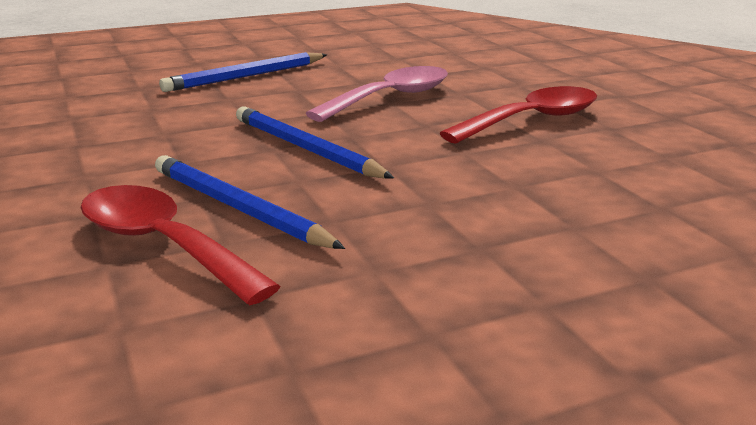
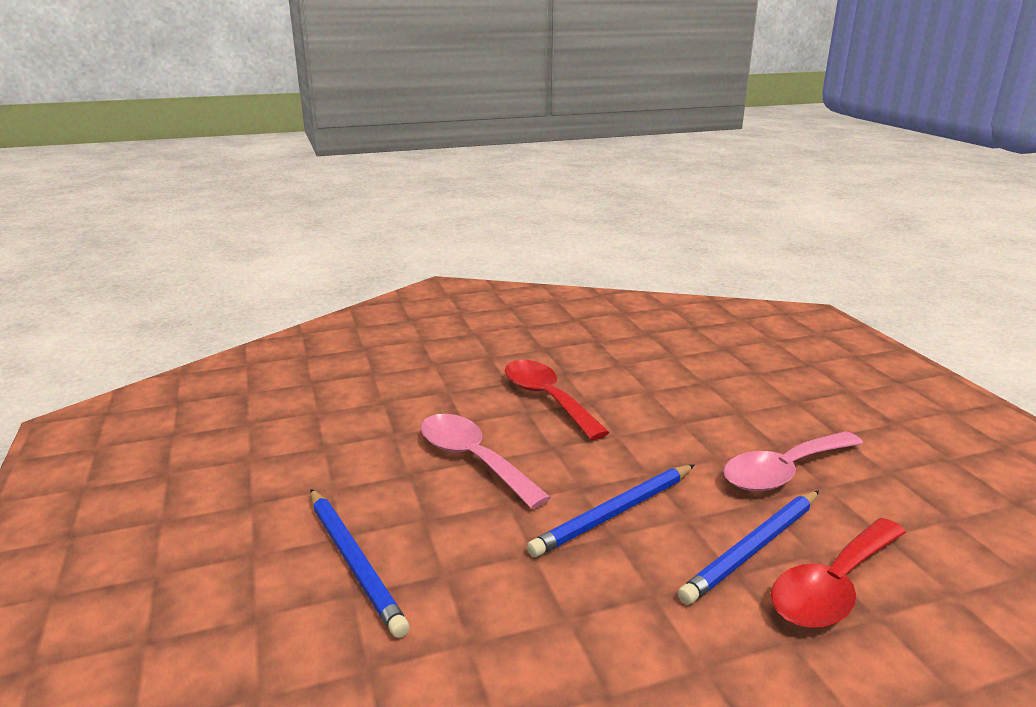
camera: 85 degrees left, 0 degrees up
(406, 242) = (784, 472): none -> pink spoon

